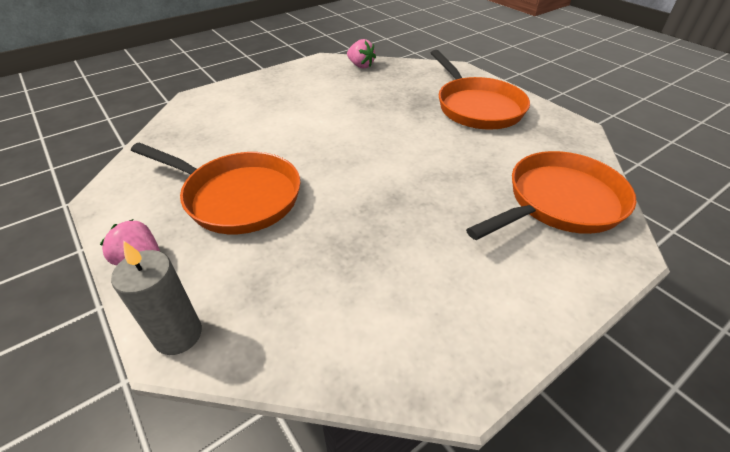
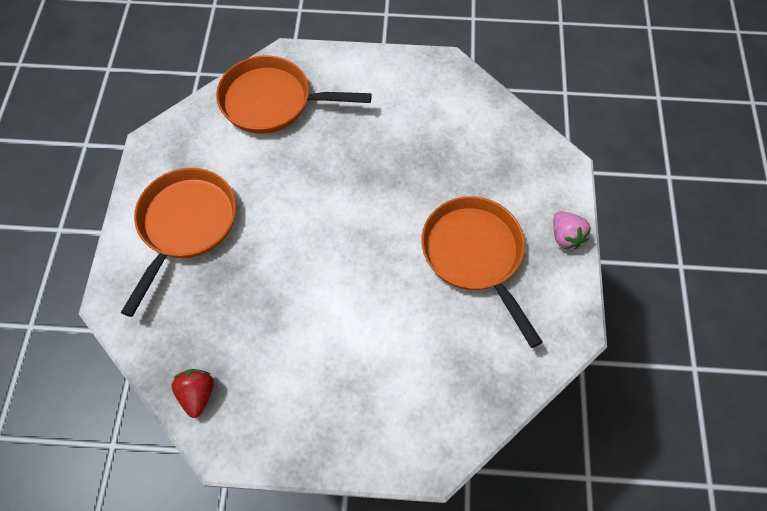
camera: 140 degrees left, 20 degrees up
(178, 334) = (560, 169): grey candle -> none
(360, 66) = (197, 394): pink strawberry -> red strawberry

